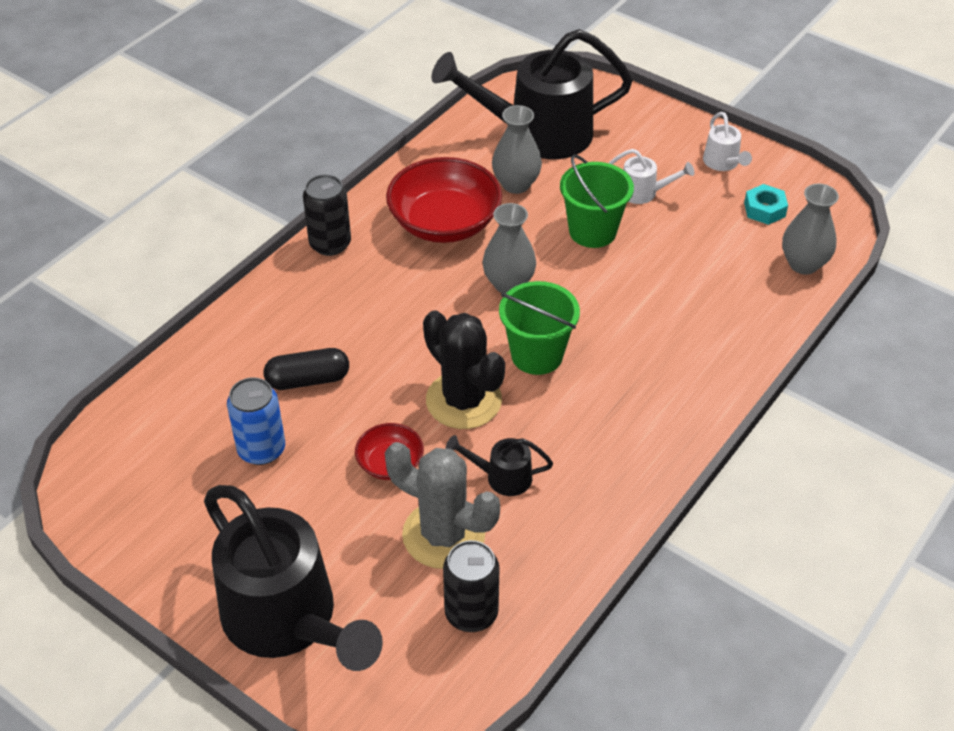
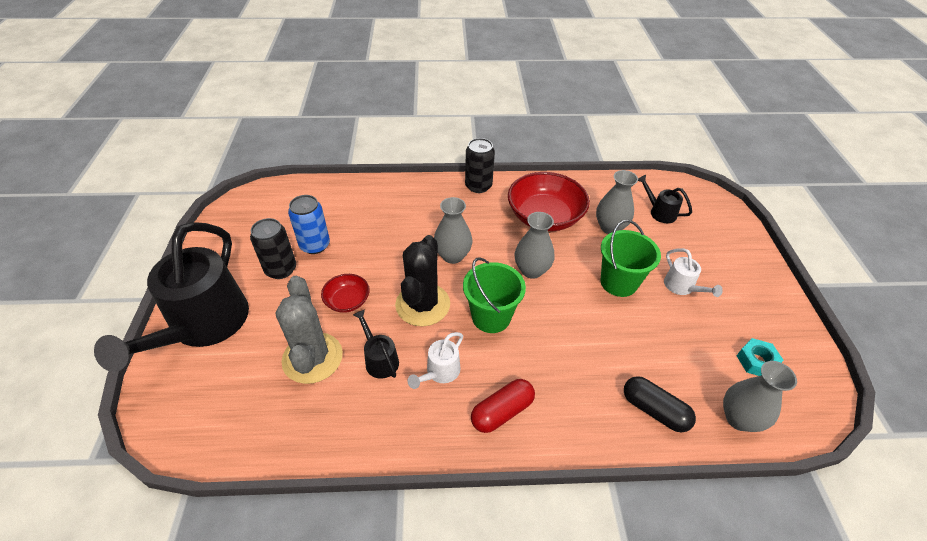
camera: 50 degrees right, 0 degrees up
(308, 380) = (377, 233): black capsule -> black capsule (654, 410)
(418, 334) = (452, 256): none -> grey vase
(471, 613) = (260, 409): black can -> black can (281, 269)
(536, 134) = (659, 212): black watering can -> black watering can, size x0.42
(654, 416) = (502, 412): none -> red capsule
(723, 163) = (763, 312): white watering can -> white watering can (439, 373)

